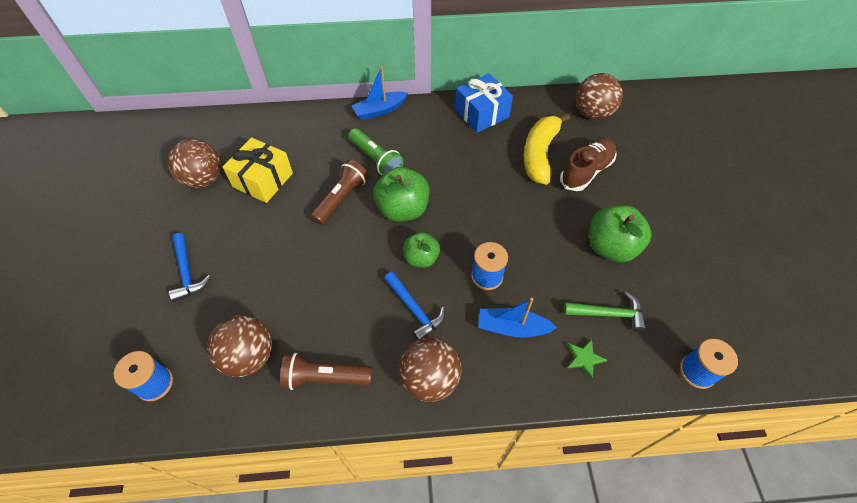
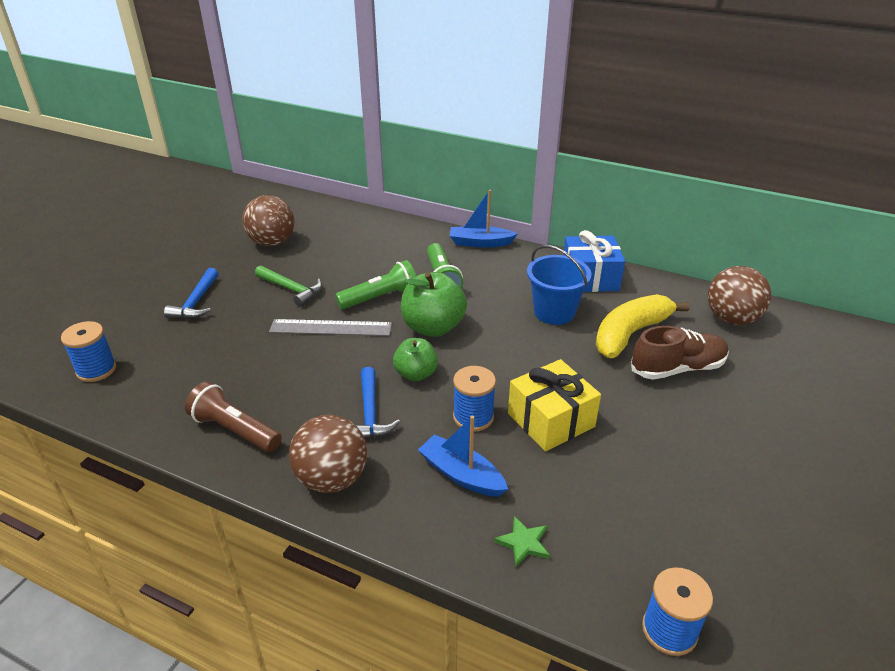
camera: 30 degrees right, 20 degrees down
(249, 356) = (186, 384): brown ball -> none
(263, 180) = (321, 260): yellow gift -> yellow gift (551, 420)
(324, 245) = (331, 327): none -> grey ruler
(341, 198) = (380, 297): brown flashlight -> green flashlight
(478, 156) = (554, 312): none -> blue bucket
(608, 314) = (592, 514): green hammer -> green hammer (291, 289)
(611, 247) = (650, 450): green apple -> none

